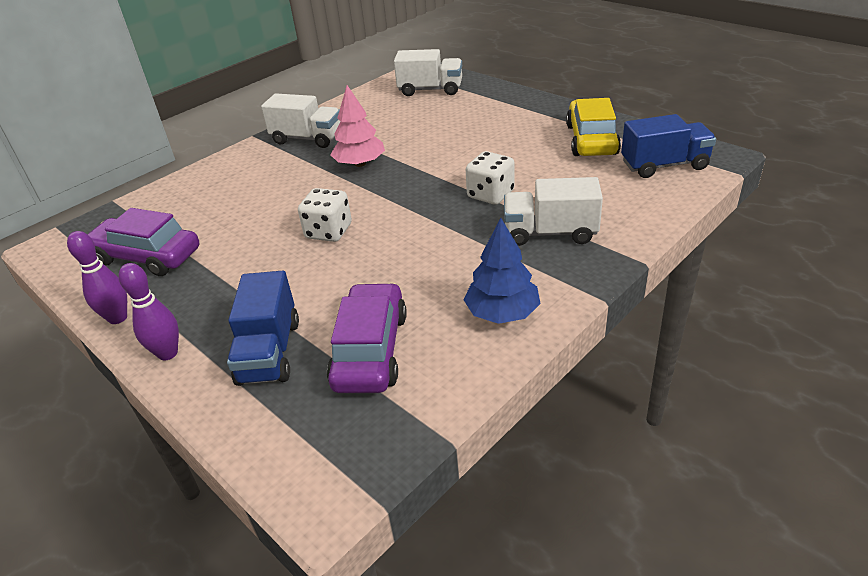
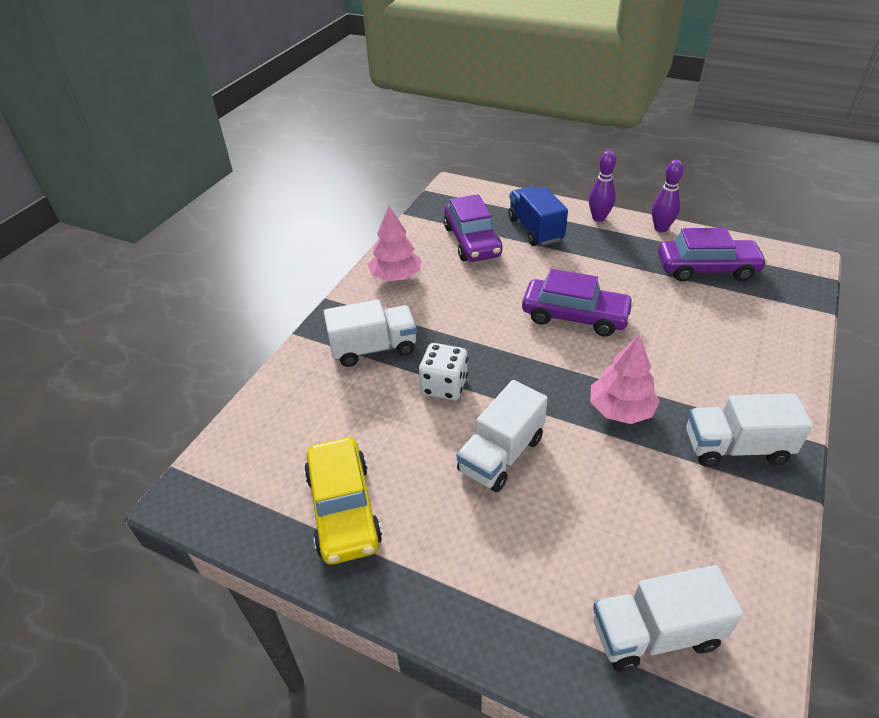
camera: 160 degrees right, 5 degrees up
(329, 232) = (575, 316): white dice -> purple car
(467, 152) = (501, 454): none -> white truck
(502, 313) = (396, 276): blue tree -> pink tree
(664, 165) = (255, 466): blue truck -> none

